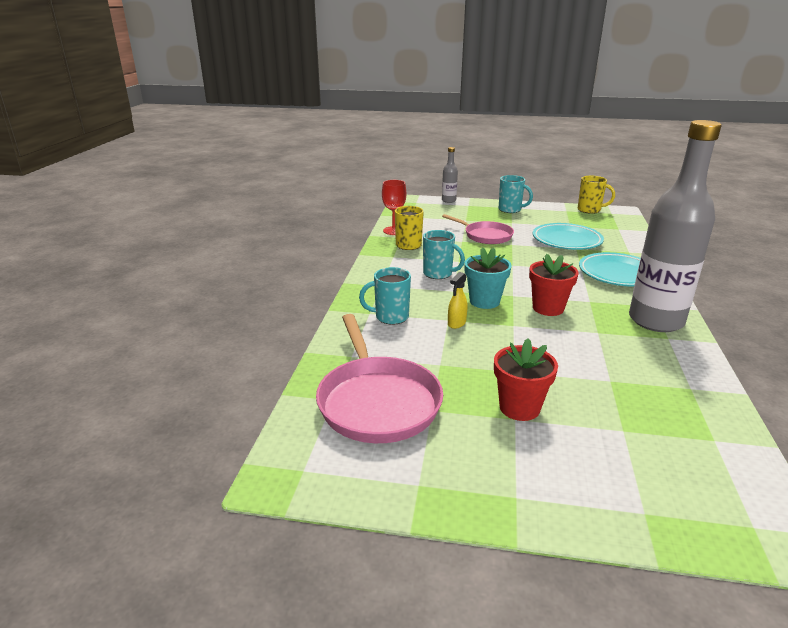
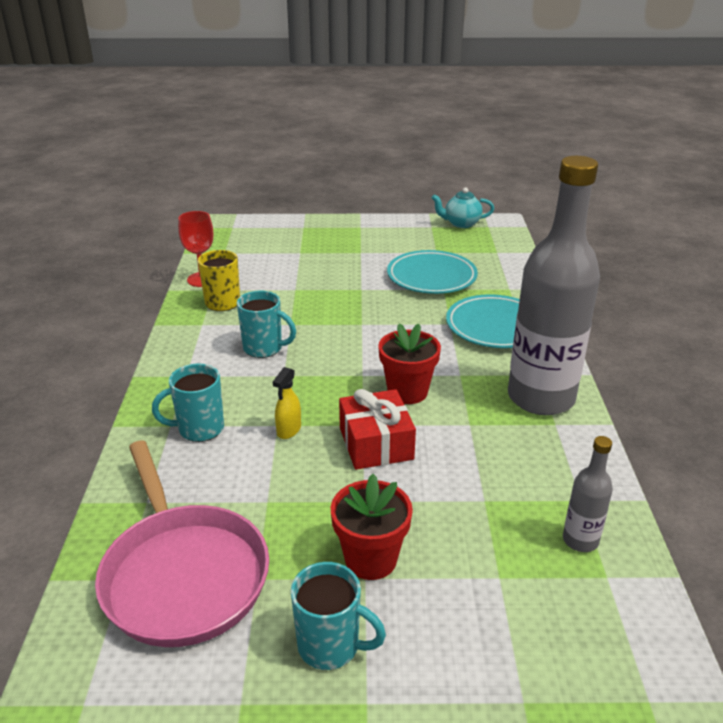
camera: 10 degrees left, 5 degrees up
(448, 200) = (277, 221): grey bottle -> grey bottle (580, 540)
(484, 301) = (325, 389): turquoise flower pot -> none
(485, 236) = (326, 278): pink pan -> none
(510, 210) = (359, 231): turquoise mug -> turquoise mug (330, 646)
(523, 337) = (376, 443): none -> red gift
(590, 210) = (461, 224): yellow mug -> turquoise teapot

